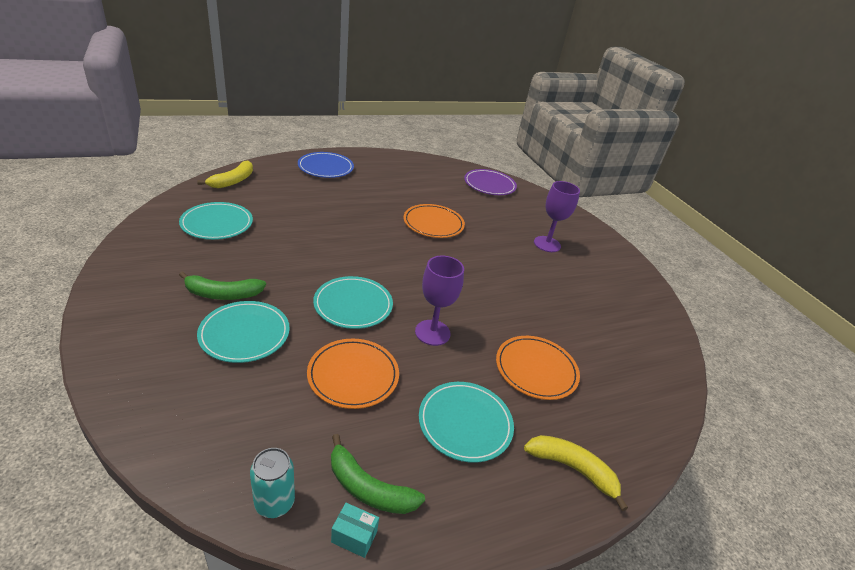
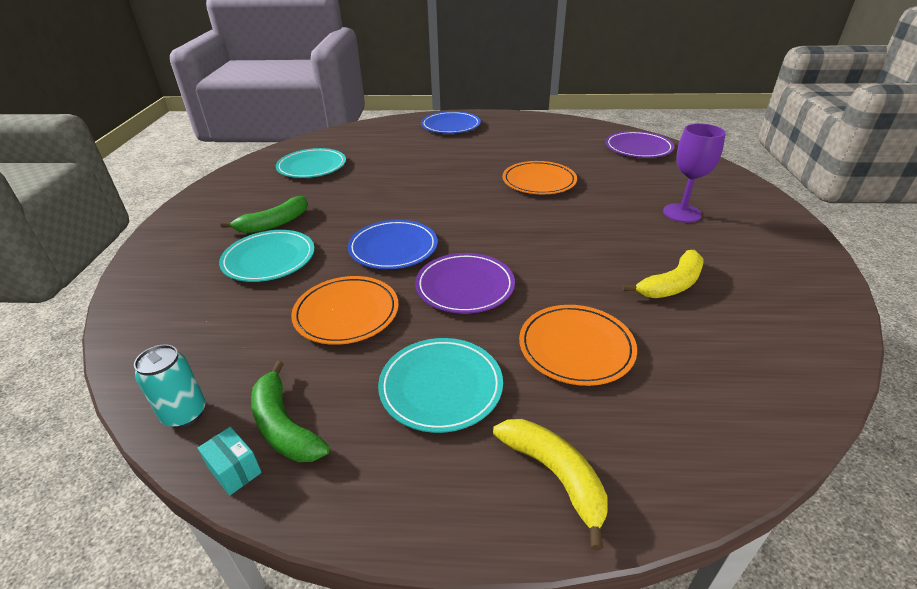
camera: 30 degrees right, 0 degrees up
(223, 294) = (274, 224): green banana -> green banana turned 60 degrees counterclockwise
(233, 181) = (351, 134): yellow banana -> yellow banana (672, 285)
(353, 305) = (393, 248): turquoise plate -> blue plate
(432, 332) = (465, 286): purple goblet -> purple plate

